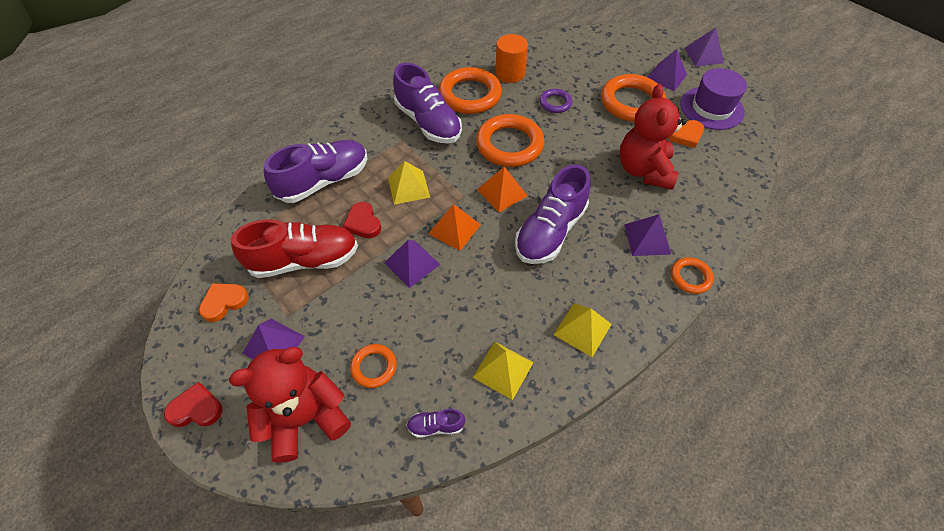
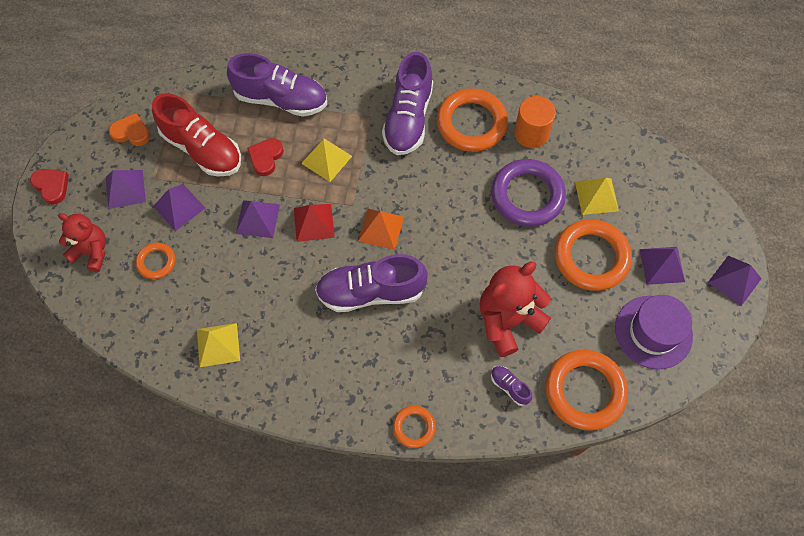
camera: 50 degrees right, 10 degrees up
(306, 418) = (92, 252): red teddy bear -> red teddy bear, size x0.65
(436, 426) = (144, 333): purple shoe -> purple shoe (509, 387)
(454, 229) = (314, 222): orange pyramid -> red pyramid
(509, 145) = (440, 196): orange ring -> orange ring (584, 391)
(555, 103) = (527, 195): purple ring -> purple ring, size x1.95
(582, 329) = (295, 376): yellow pyramid -> yellow pyramid (596, 196)
(647, 239) = (427, 370): purple pyramid -> purple pyramid (179, 207)
(685, 135) = (588, 330): orange heart -> none

